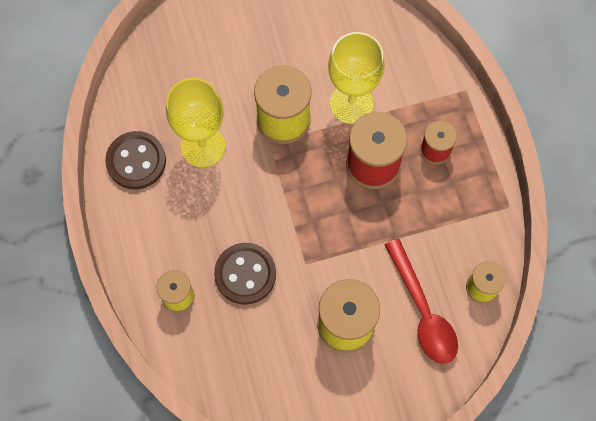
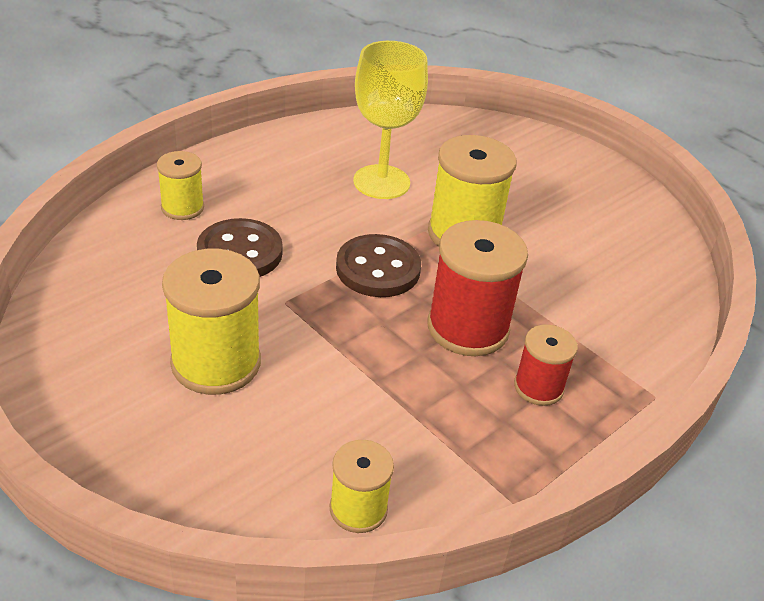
camera: 60 degrees right, 30 degrees down
(136, 161) = (329, 142): brown button -> brown button (378, 269)
(351, 103) = (534, 286): yellow goblet -> none
(423, 312) = (278, 444): red spoon -> none

